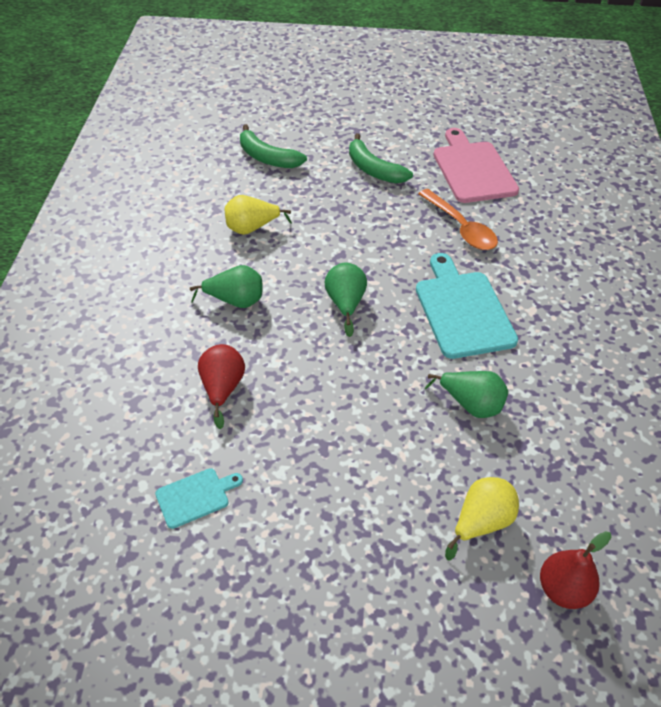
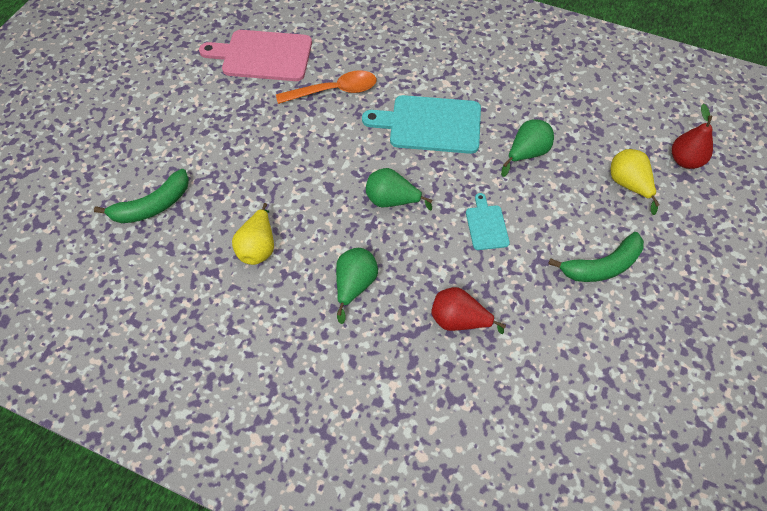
camera: 70 degrees left, 10 degrees up
(195, 497) = (568, 366): turquoise cutting board -> turquoise cutting board (486, 225)
(373, 169) = (222, 125): green banana -> green banana (602, 266)

